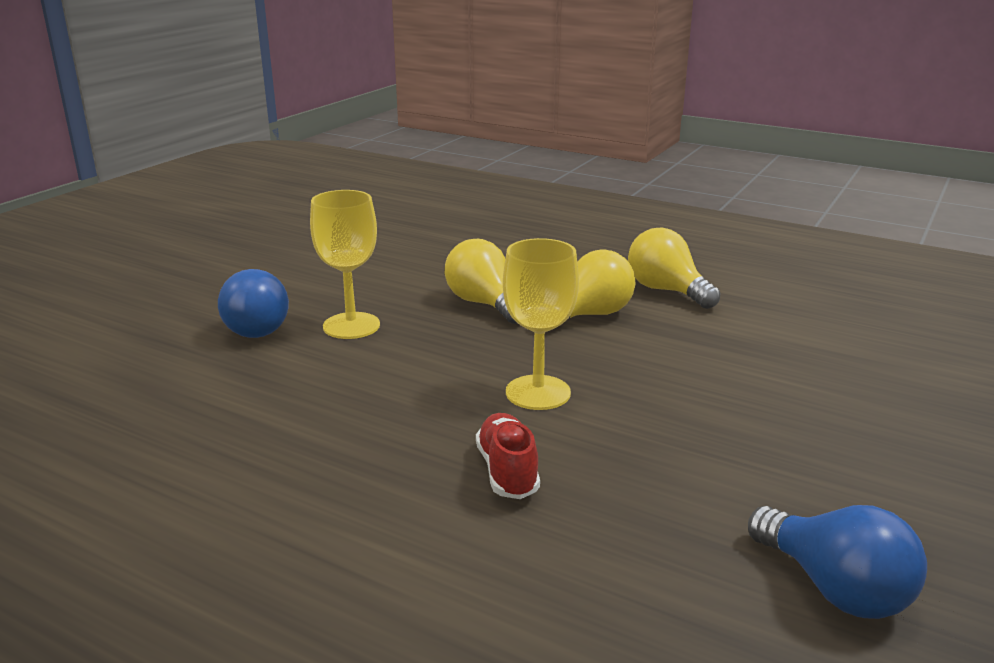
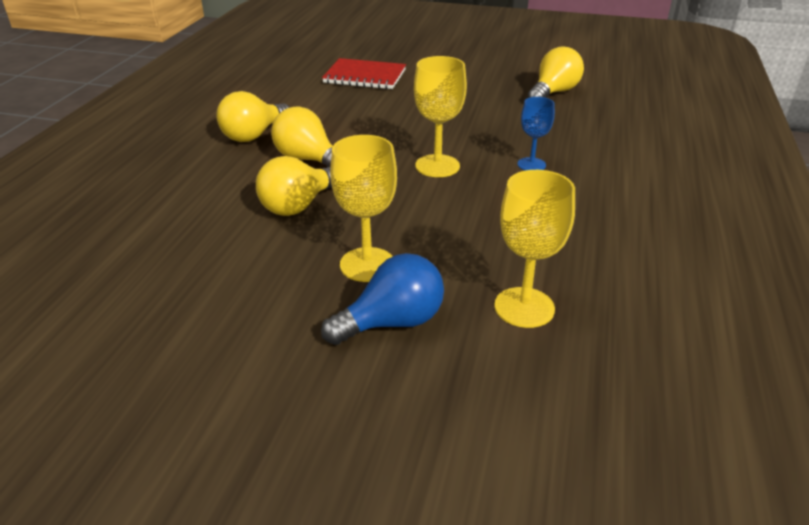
camera: 105 degrees left, 10 degrees up
(210, 391) = (524, 307): none -> yellow goblet
(507, 471) = (531, 164): red shoe -> blue goblet
(835, 589) = (553, 92): blue light bulb -> yellow light bulb
(891, 378) = (365, 76): none -> red notebook

